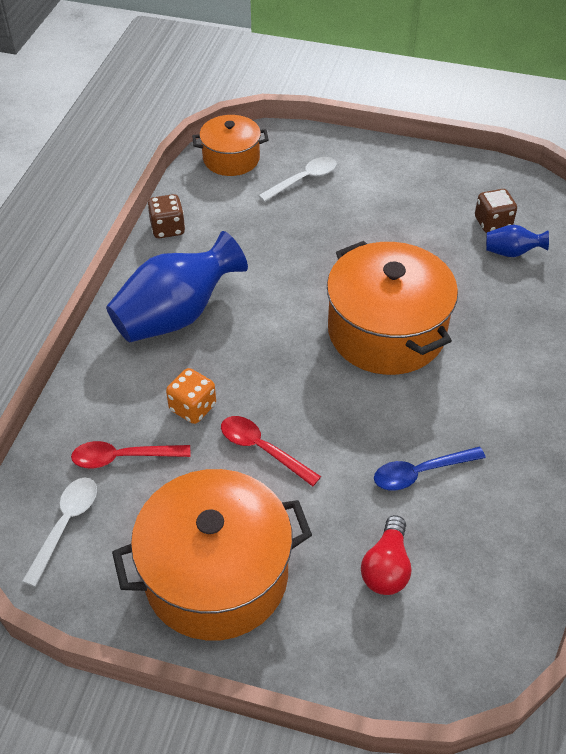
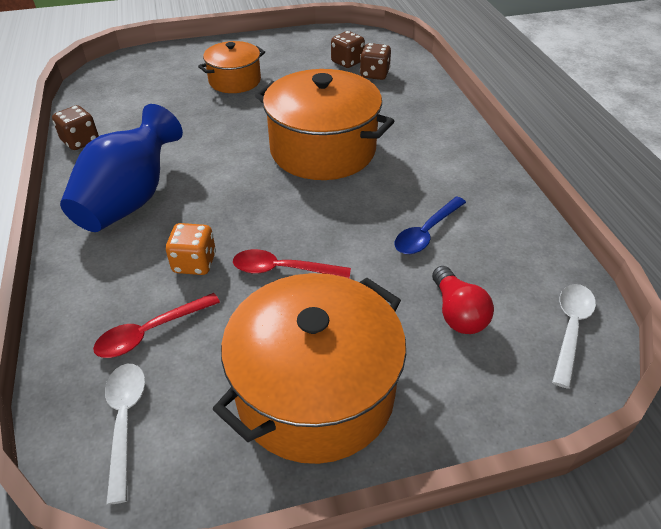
camera: 30 degrees left, 5 degrees down
(231, 159) = (109, 80): orange pot -> orange pot (235, 81)
(303, 180) = (181, 76): white spoon -> white spoon (570, 329)
(511, 252) = (374, 74): blue vase -> brown dice

